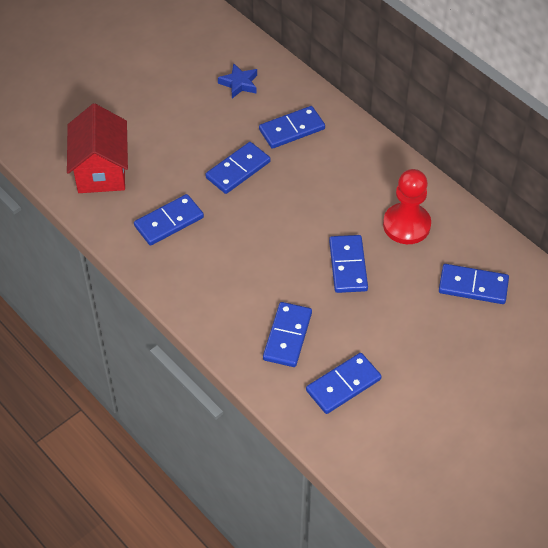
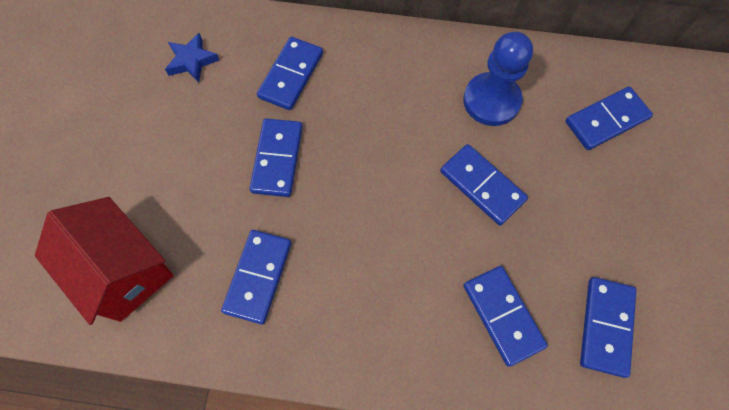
camera: 40 degrees left, 15 degrees up
(406, 225) = (491, 101): red pawn -> blue pawn

